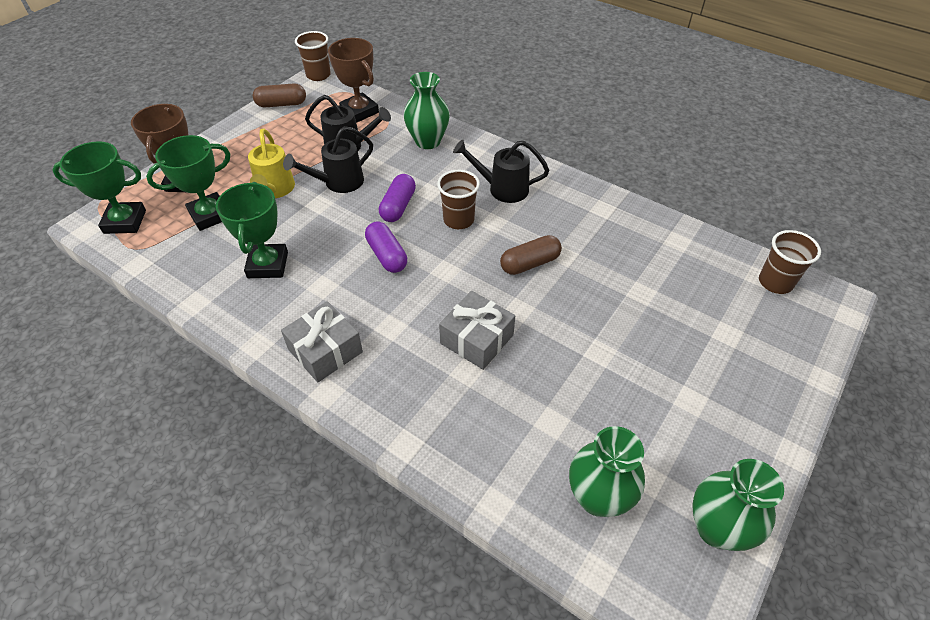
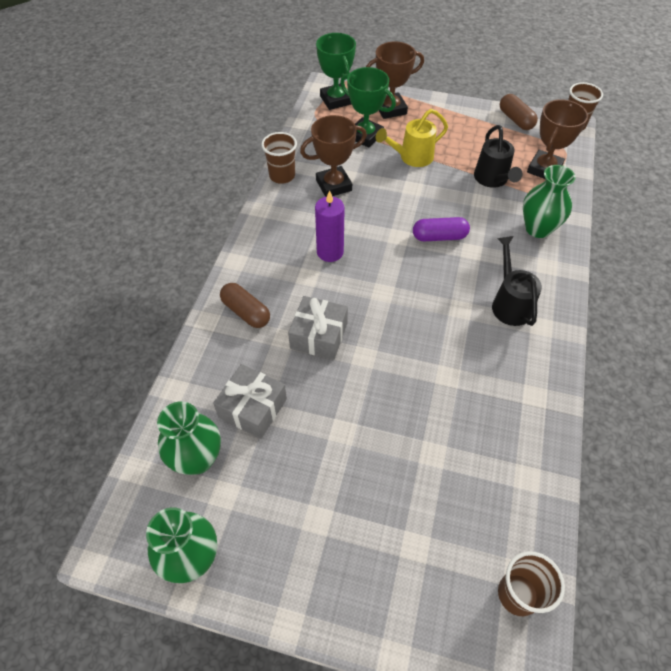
camera: 70 degrees right, 5 degrees up
(268, 265) = (334, 185): green trophy -> brown trophy
(325, 350) = (270, 247): grey gift -> grey gift (252, 408)
(338, 183) = (443, 190): black watering can -> none
(367, 297) = (330, 252): none -> purple candle
(387, 255) = (379, 249): purple capsule -> none
(458, 220) = (447, 283): brown cup -> brown cup (282, 176)
(530, 263) = (422, 351): brown capsule -> brown capsule (246, 312)

